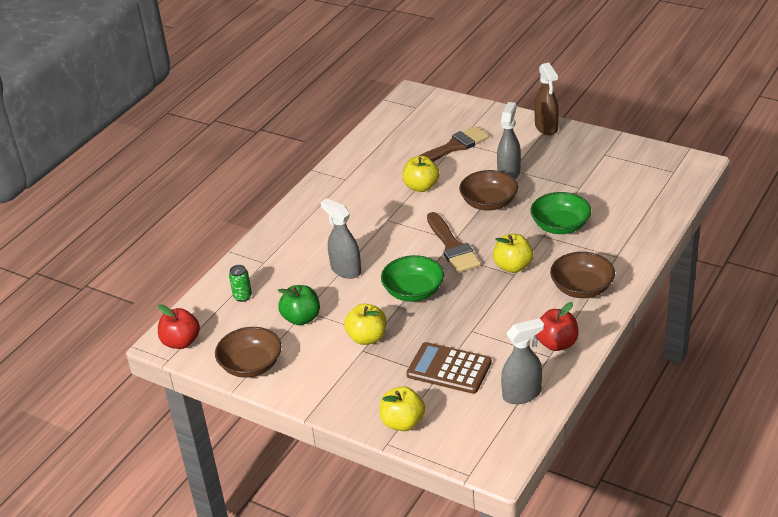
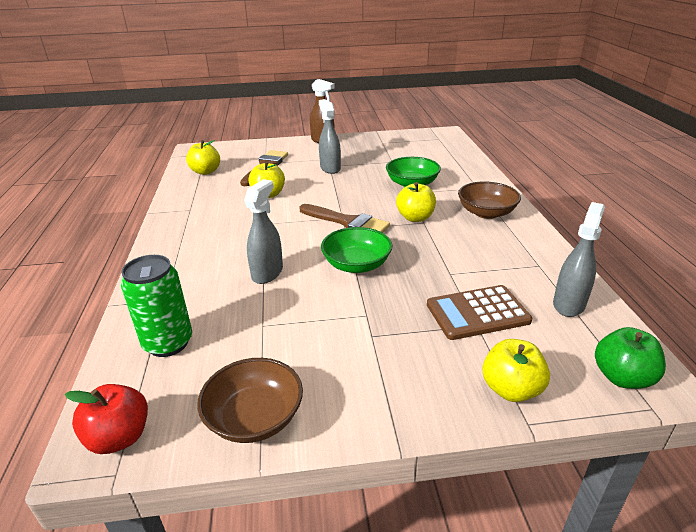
camera: 40 degrees left, 5 degrees down
(242, 296) = (168, 343): green can -> green can, size x1.92
(301, 318) = (266, 335): green apple -> green apple (622, 377)
(345, 270) = (267, 273): grey spray bottle -> grey spray bottle turned 105 degrees clockwise
(367, 338) = (362, 322): yellow apple -> yellow apple (205, 172)
(489, 203) = (338, 187): brown bowl -> none
(556, 343) = (529, 254): red apple -> none

